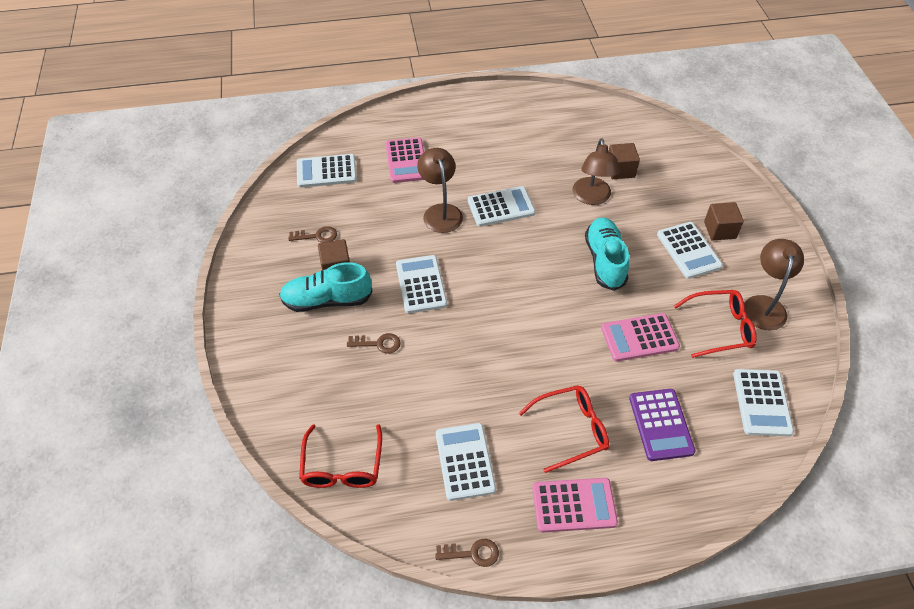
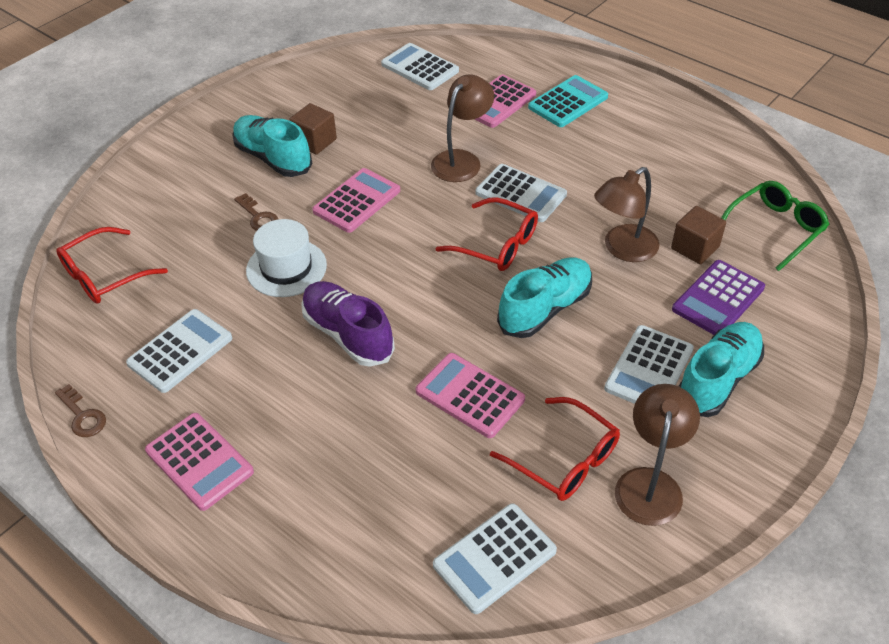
camera: 50 degrees right, 5 degrees down
(317, 236) = (338, 109): brown key -> none
(421, 284) = (357, 201): white calculator -> pink calculator
(445, 132) = (568, 102): none -> turquoise calculator
(445, 358) = (286, 268): none -> white hat
(537, 363) = (348, 334): none -> purple shoe
(571, 430) = (290, 407): red glasses -> red glasses (496, 244)
(638, 132) = (775, 229): none -> green glasses
(661, 425) = (368, 478): purple calculator -> purple calculator (718, 299)
(719, 230) = (718, 380): brown cube -> turquoise shoe
(764, 305) = (650, 483): brown lamp -> brown lamp turned 45 degrees counterclockwise

